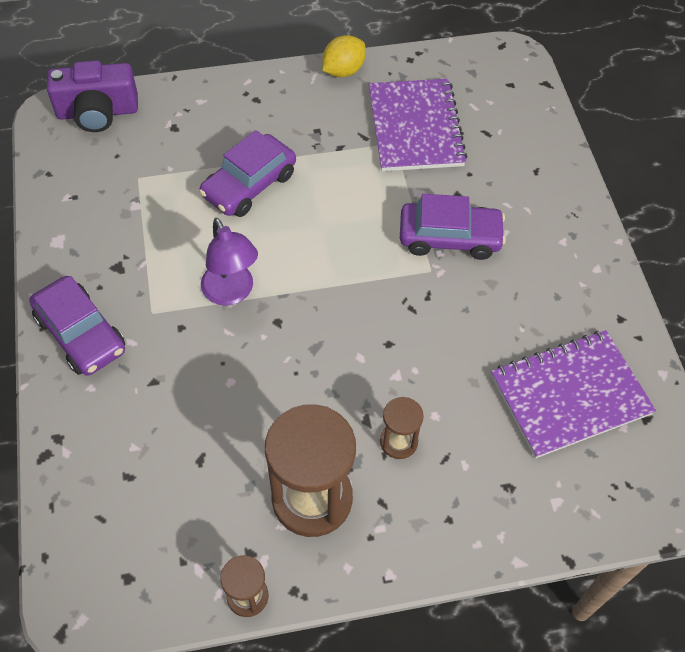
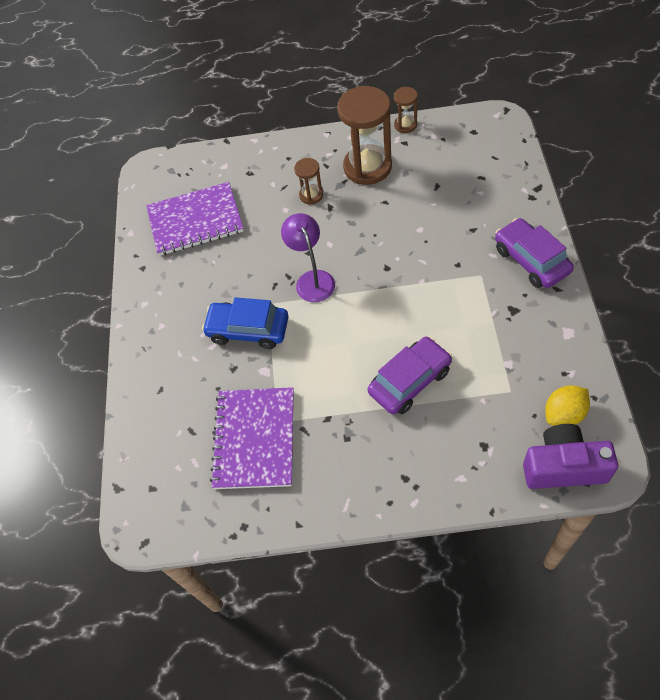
camera: 165 degrees left, 0 degrees up
(231, 293) = (421, 288): purple lamp -> purple lamp (312, 279)
(343, 71) = (315, 513): yellow lemon -> yellow lemon (564, 414)
(449, 237) = (248, 330): purple car -> blue car

